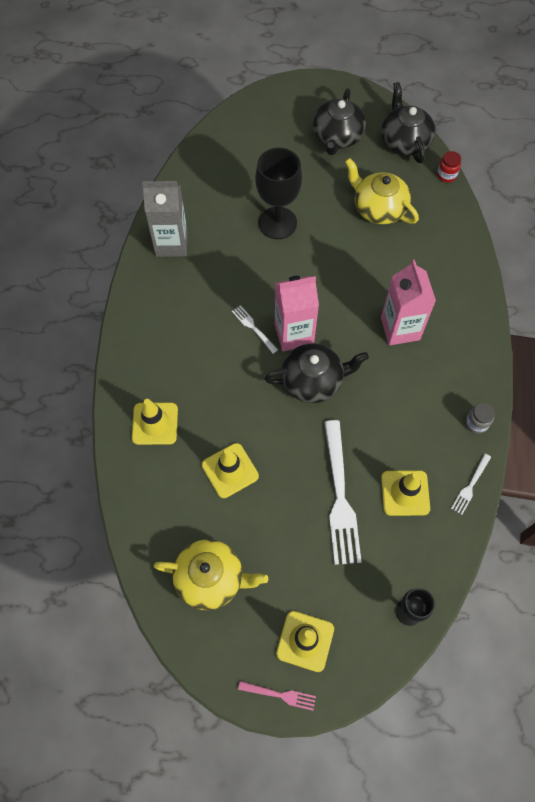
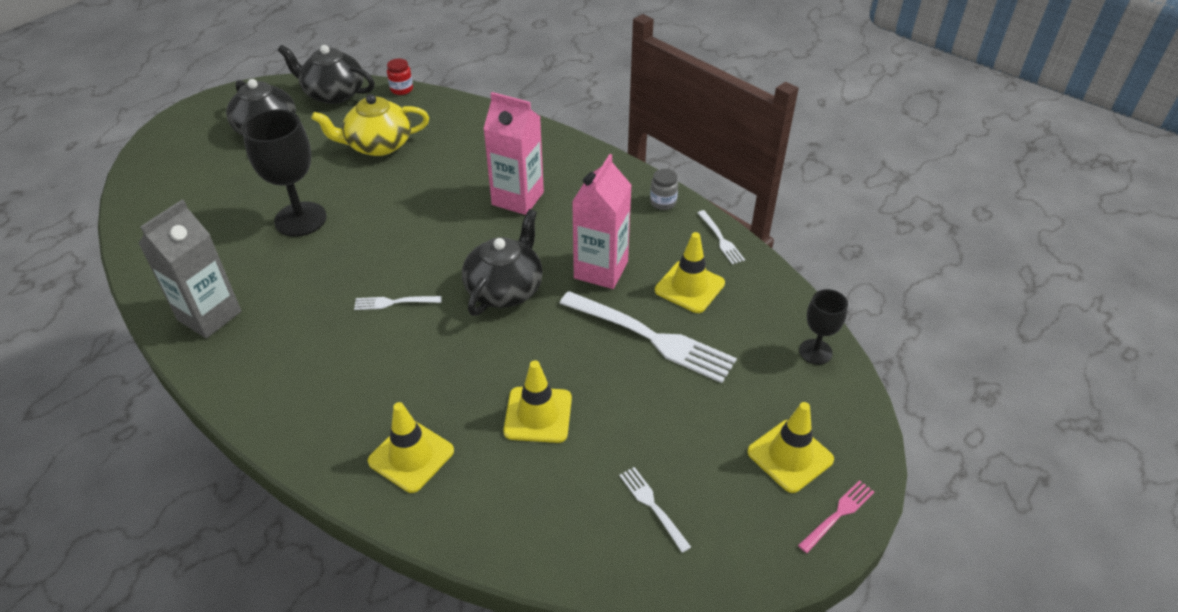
camera: 55 degrees left, 20 degrees down
(211, 578) = (652, 506): yellow teapot -> white fork
(294, 334) = (438, 275): pink carton -> pink carton (601, 270)

